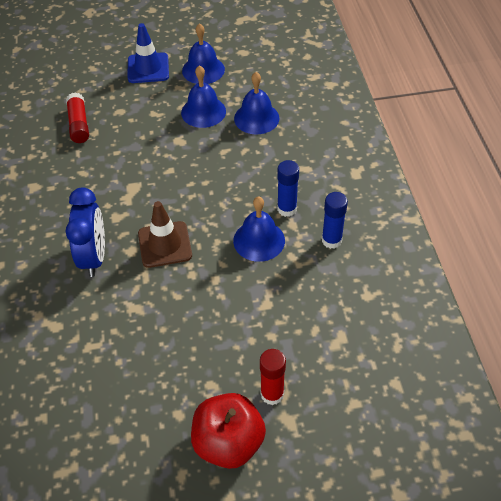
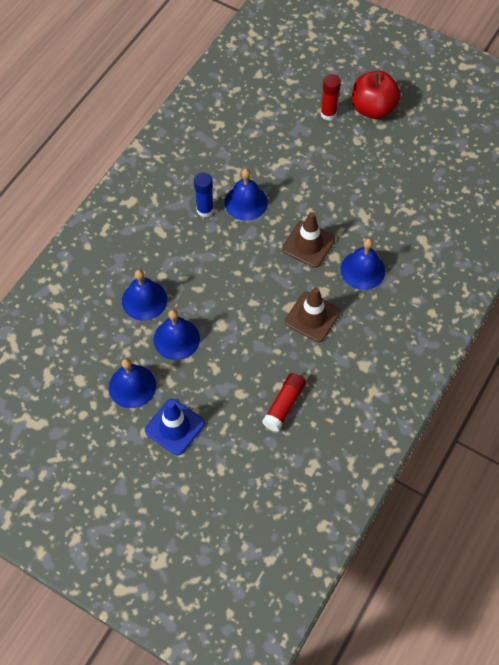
camera: 140 degrees left, 10 degrees up
(94, 257) = (362, 270): blue clock -> blue bell
(108, 192) = (312, 317): none -> brown traffic cone
(331, 240) = (201, 169): blue glue stick -> none

